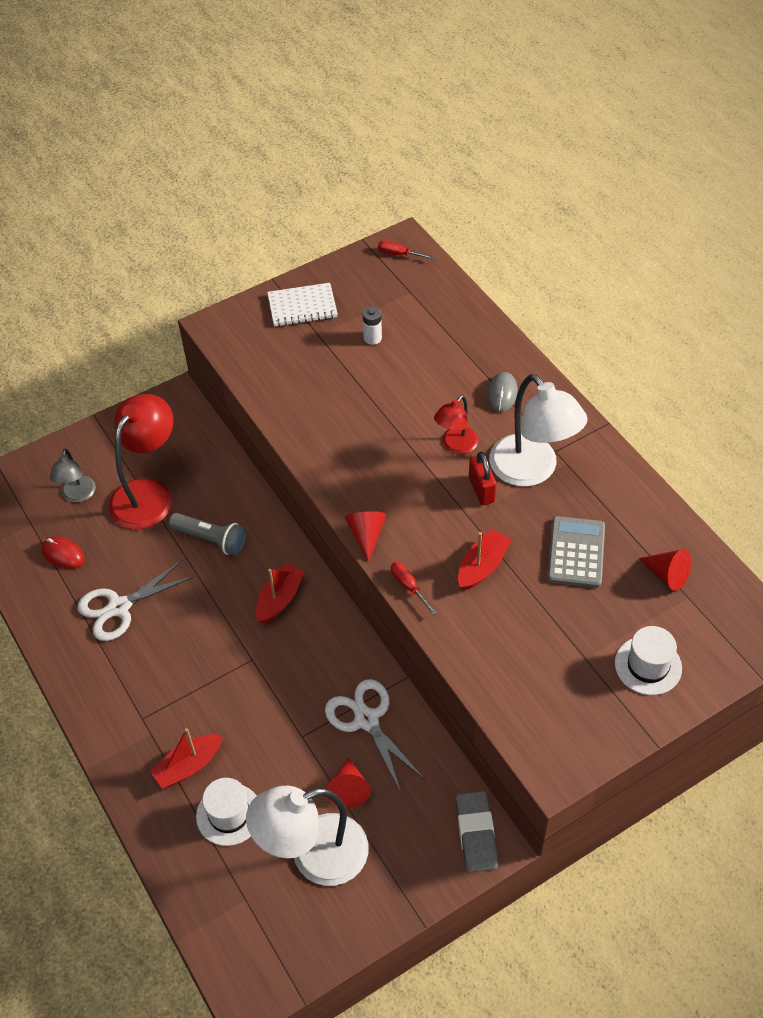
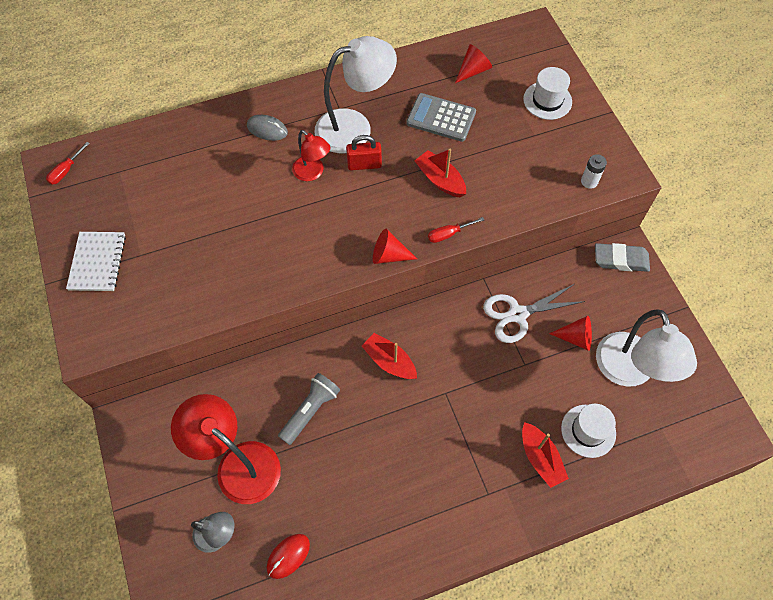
camera: 80 degrees left, 10 degrees up
(119, 608) = (366, 504): white scissors -> none
(372, 338) = (164, 211): white battery -> white battery (589, 181)

